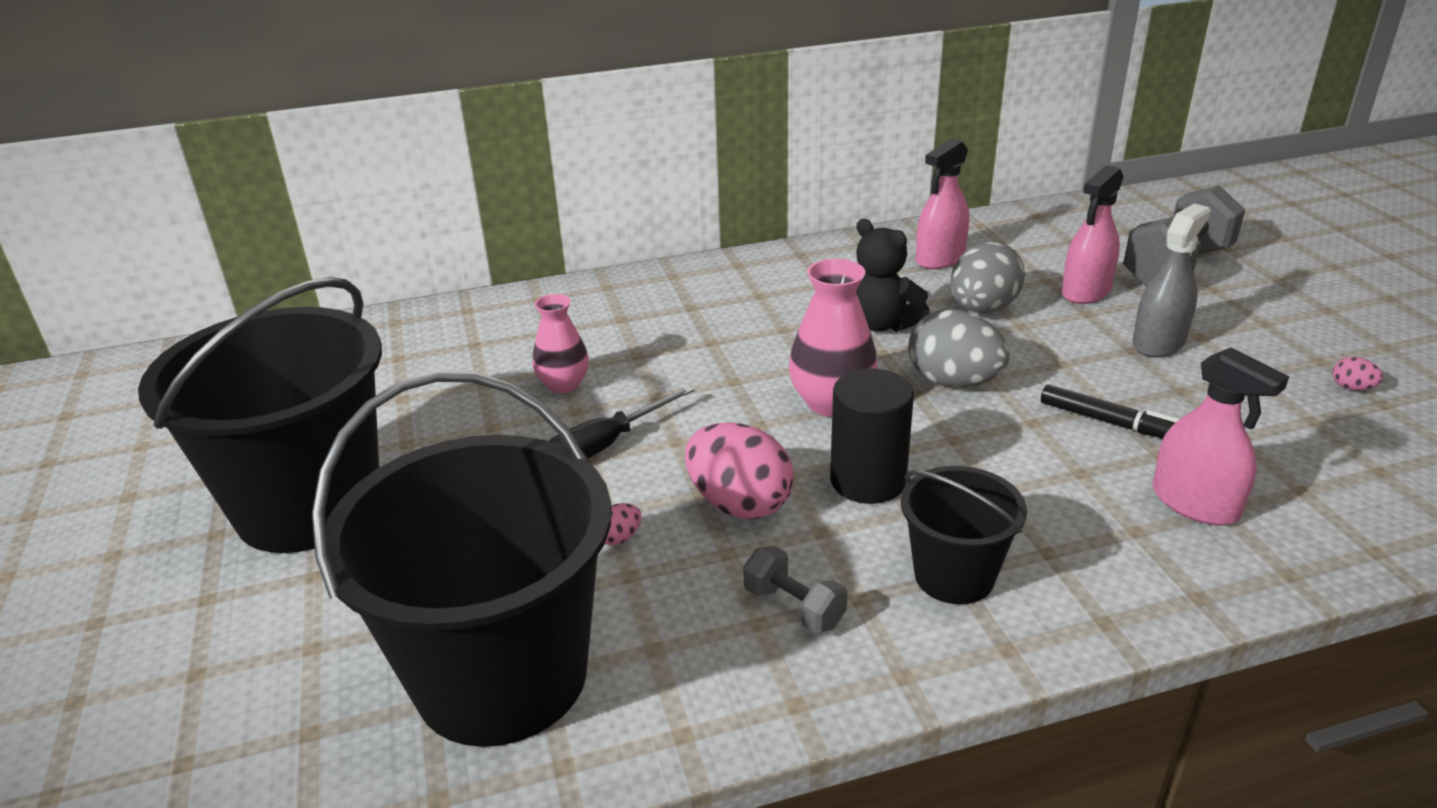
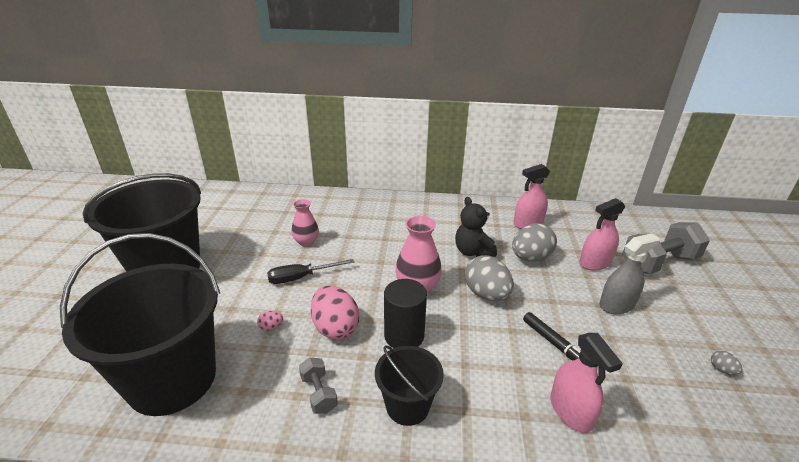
camera: 20 degrees right, 0 degrees up
(1351, 388) = (721, 369): pink egg -> grey egg

